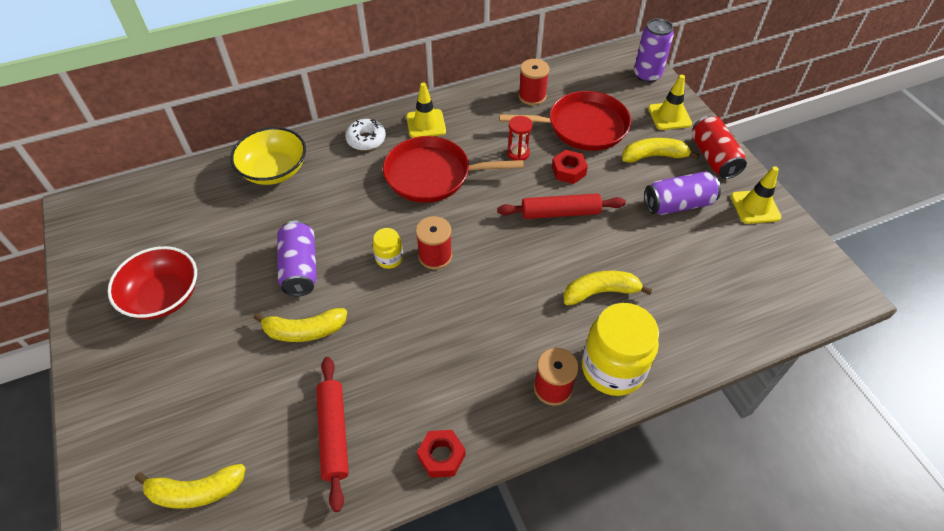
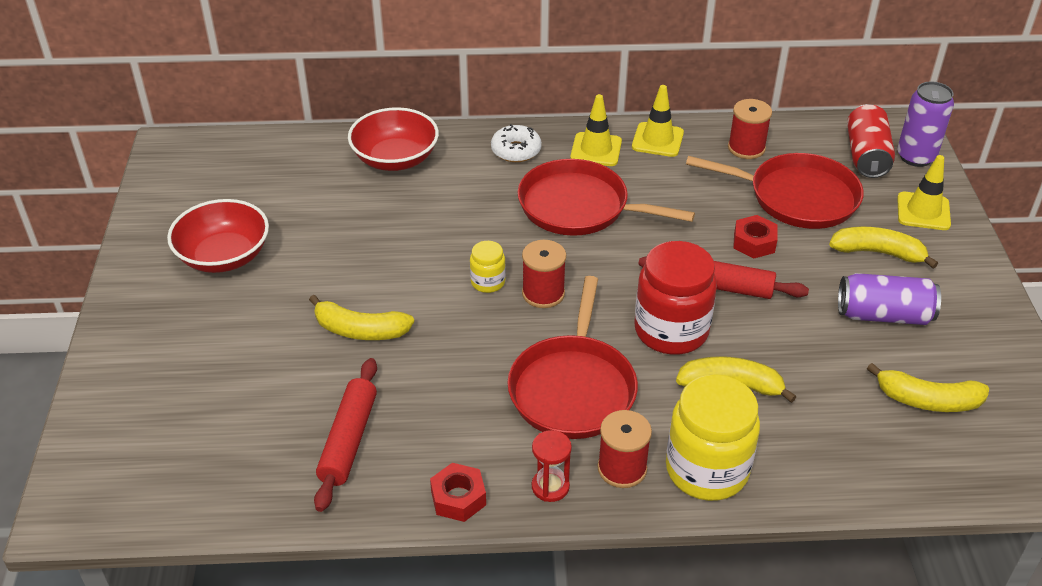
camera: 20 degrees right, 10 degrees down
(196, 491) = (183, 450): yellow banana -> yellow banana (927, 400)
(274, 170) = (395, 159): yellow bowl -> red bowl
(300, 268) = (382, 266): purple can -> none
(489, 330) = (573, 388): none -> red pan
(518, 153) = (697, 208): red hourglass -> red hourglass (550, 486)
(540, 260) = (671, 331): none -> red jar
(713, 157) = (961, 273): red can -> red can (866, 156)
(755, 207) = (991, 344): yellow traffic cone -> yellow traffic cone (657, 140)

